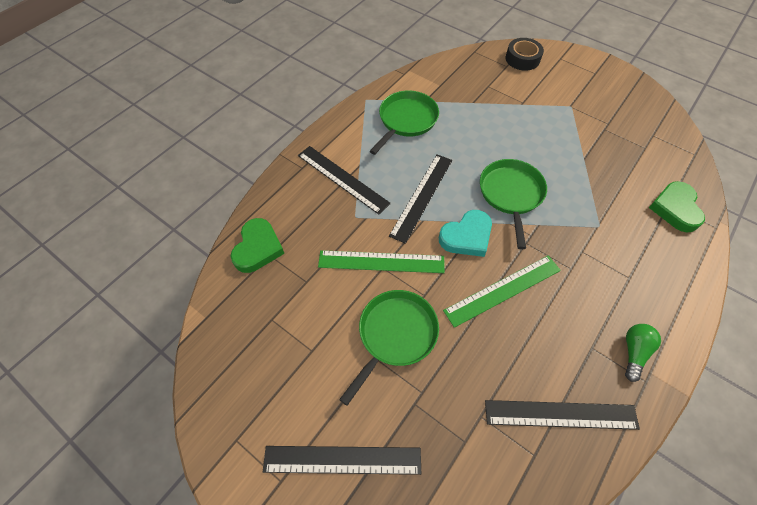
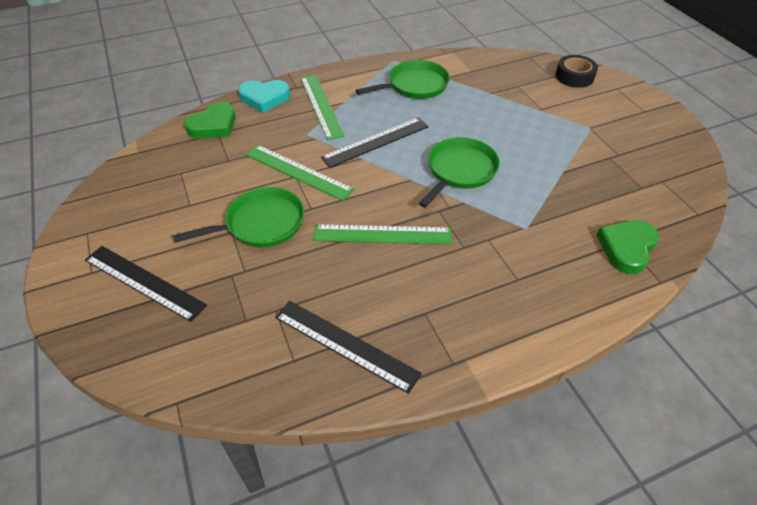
camera: 30 degrees right, 10 degrees down
(342, 179) = (321, 106): black ruler -> green ruler
(466, 236) = (388, 184): turquoise heart -> turquoise heart (264, 98)
(634, 352) = (463, 336): green light bulb -> none

